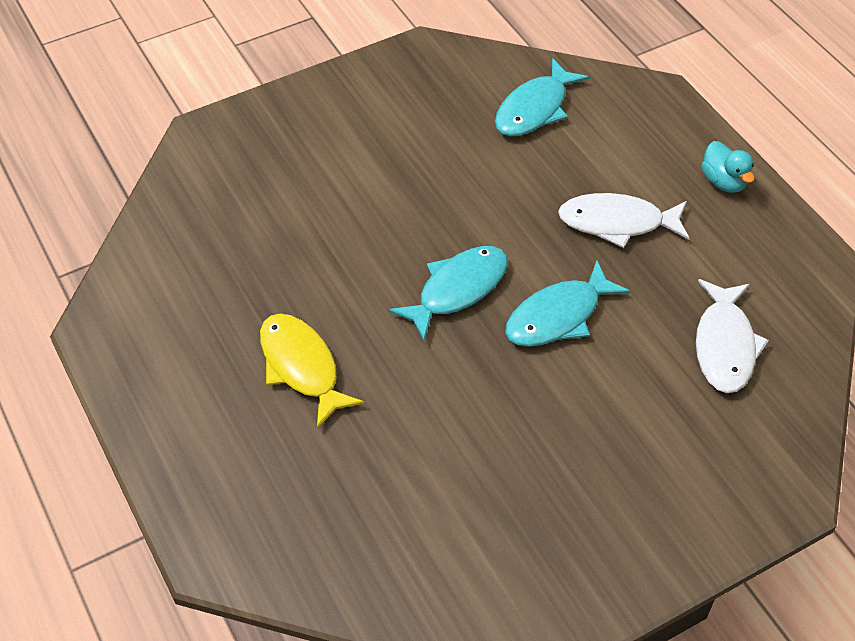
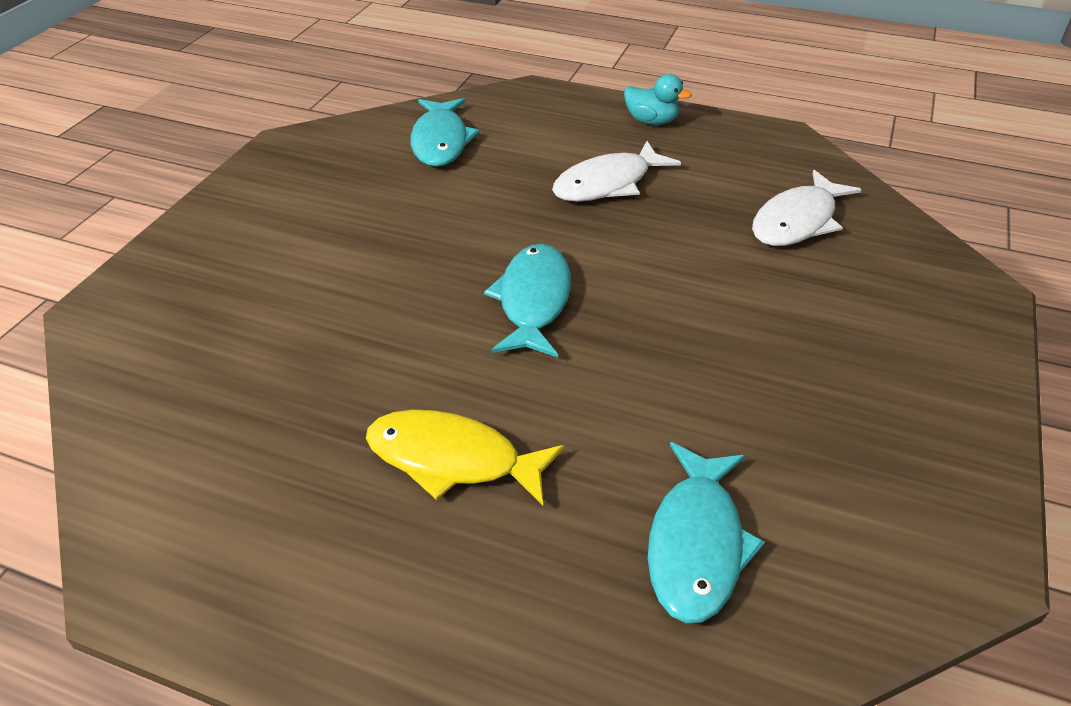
camera: 40 degrees left, 10 degrees down
(558, 316) = (647, 272): turquoise fish -> turquoise fish (696, 544)
(724, 345) = (797, 221): white fish -> white fish turned 75 degrees clockwise

